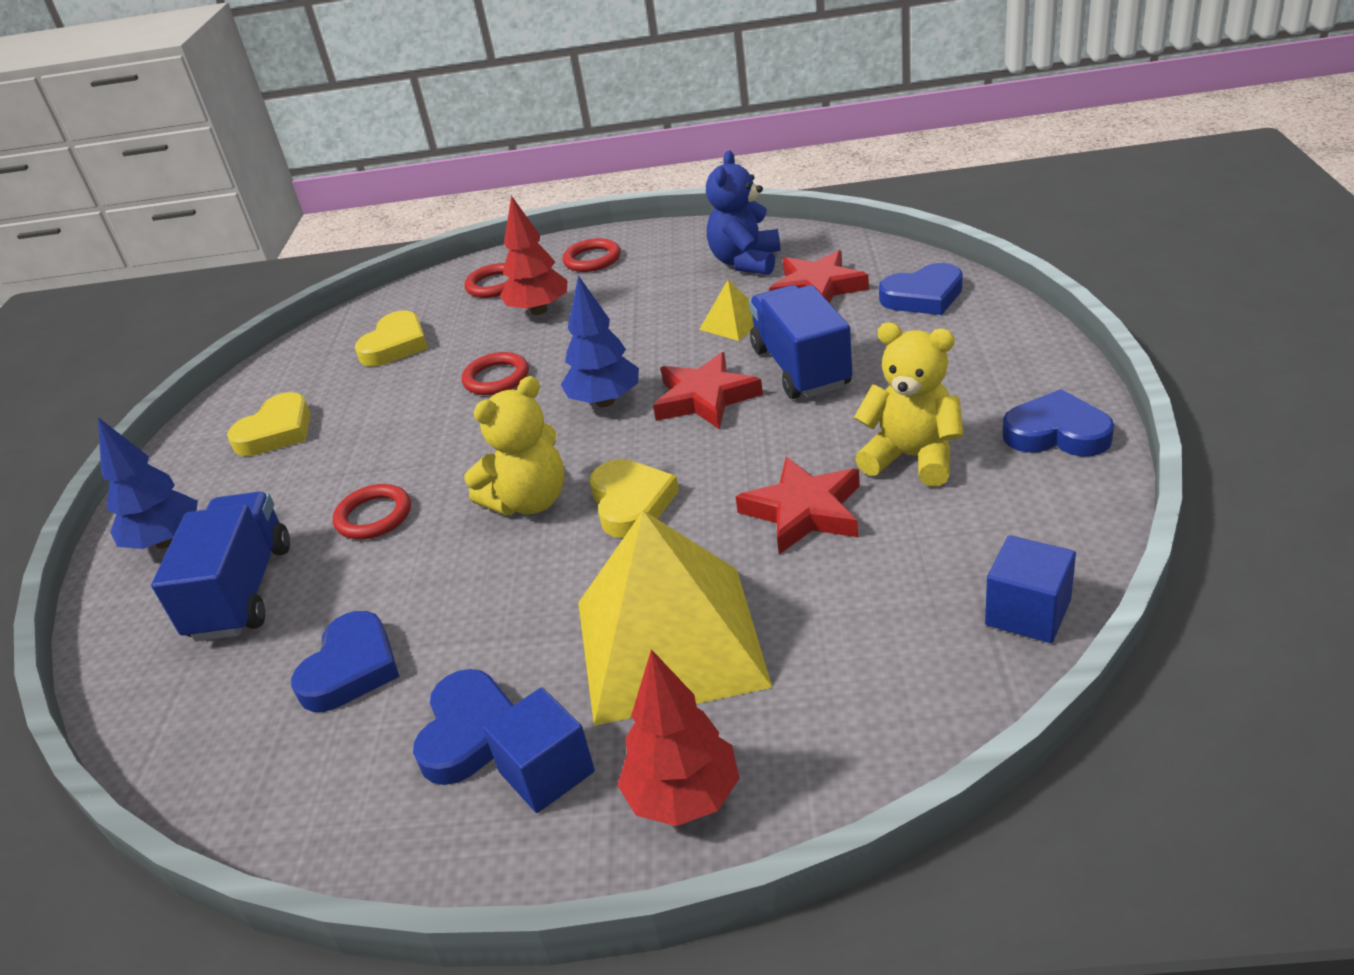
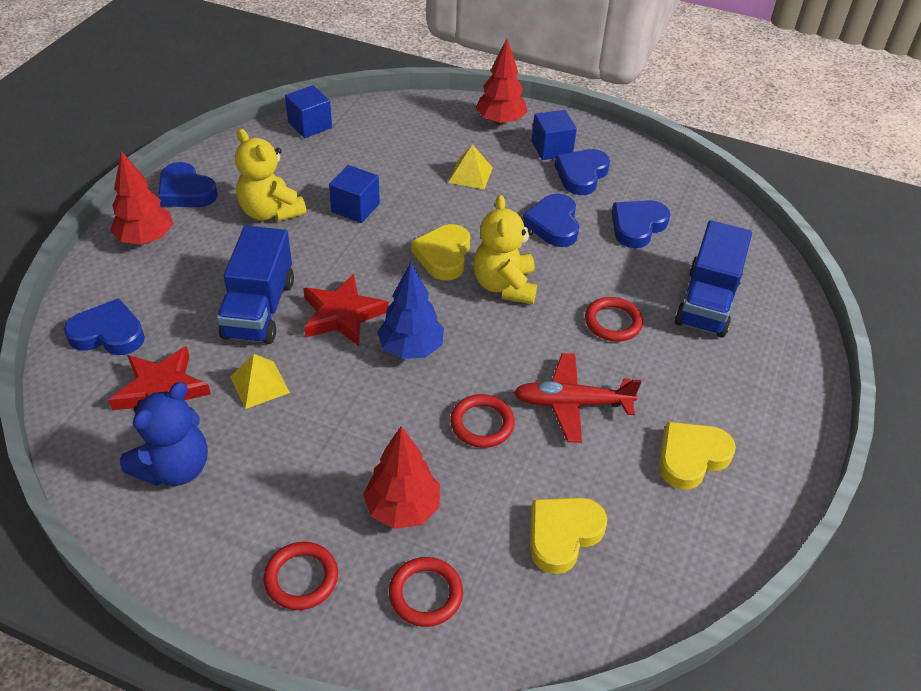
camera: 165 degrees left, 10 degrees up
(166, 541) = (773, 371): blue tree -> none
(408, 425) = (571, 403): none -> red plane
(491, 613) = (553, 224): none -> blue heart
(529, 501) = (504, 286): yellow teddy bear -> yellow teddy bear turned 75 degrees counterclockwise
(669, 642) = (470, 174): yellow pyramid -> yellow pyramid, size x0.41
(804, 511) = (355, 208): red star -> blue cube
(1017, 370) = (146, 239): none -> red tree

